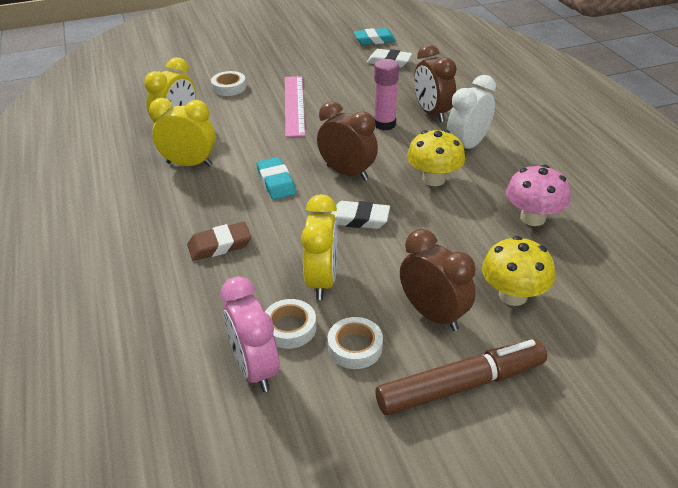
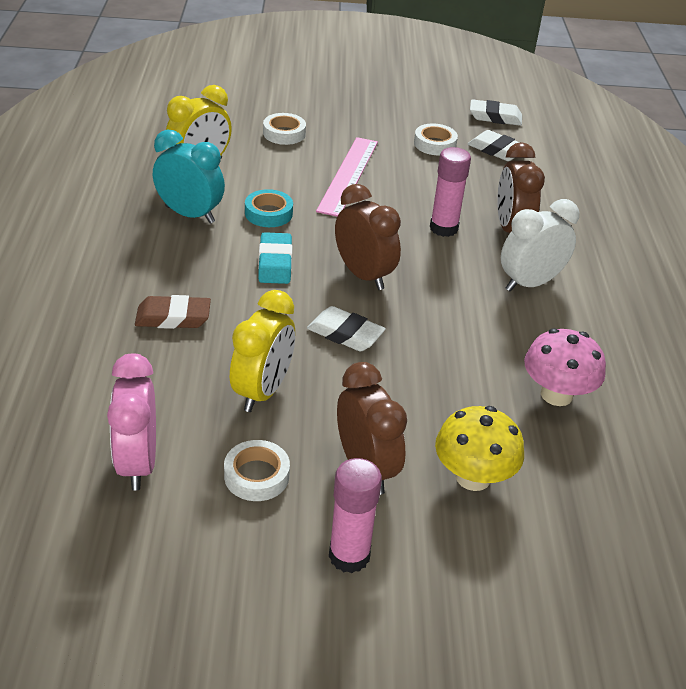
camera: 15 degrees right, 0 degrees up
(189, 164) = (190, 214): yellow clock -> turquoise clock
(250, 147) = (268, 213): none -> turquoise tape
(290, 328) = (198, 432): white tape -> white tape (435, 144)
(374, 40) = (495, 117): turquoise eraser -> white eraser
(433, 179) = (463, 312): yellow mushroom -> none
(460, 385) = (349, 555): brown marker -> pink glue stick

